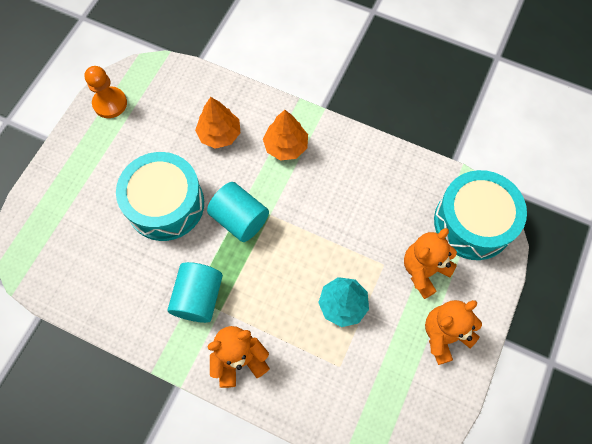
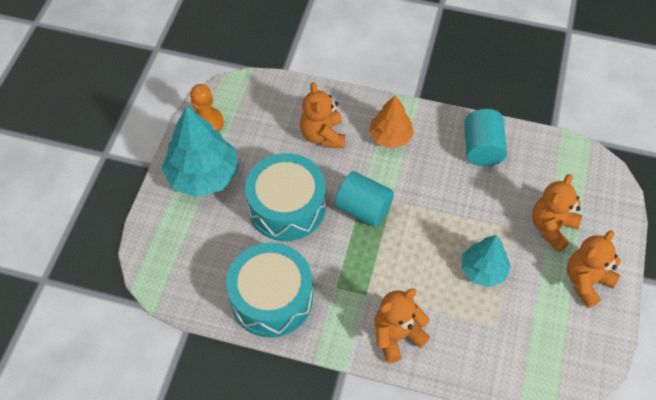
camera: 10 degrees left, 10 degrees down
(93, 158) = (203, 175): none -> turquoise tree
(198, 297) = (342, 286): turquoise cylinder -> turquoise cylinder (482, 148)
(219, 134) = (323, 135): orange tree -> orange teddy bear
(473, 222) = (586, 178): turquoise drum -> turquoise drum (271, 298)

